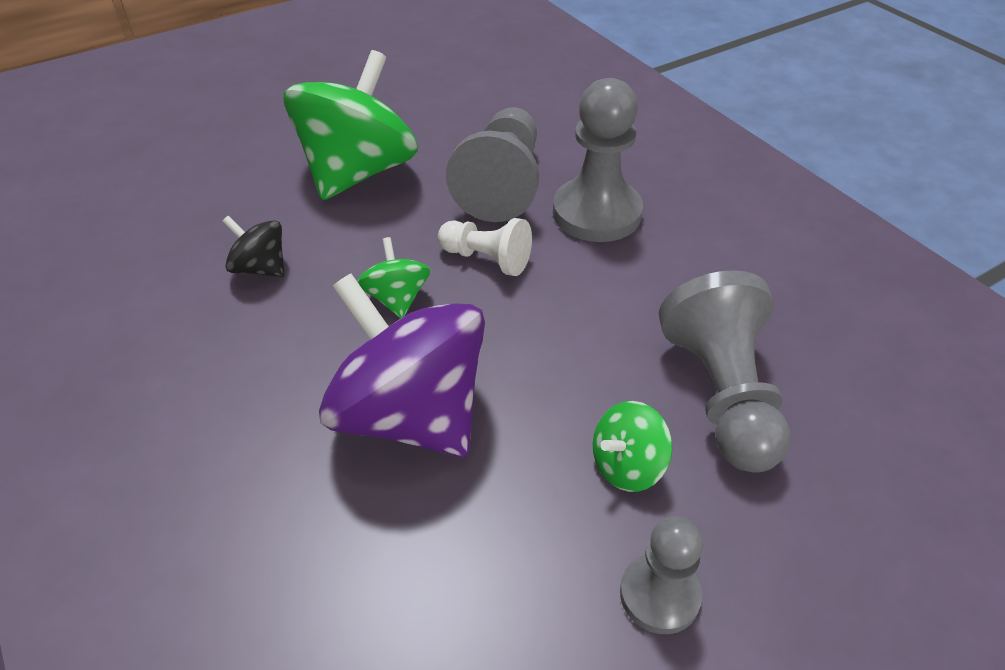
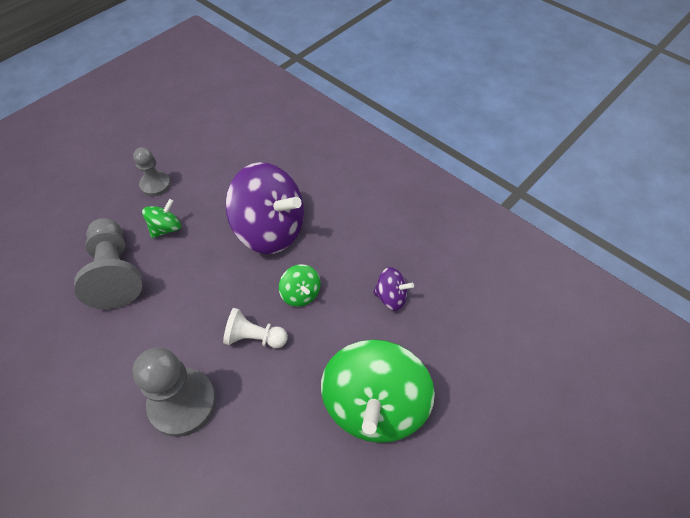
camera: 165 degrees right, 10 degrees up
(260, 268) = (391, 297): black spinning top -> purple spinning top
(502, 185) = (258, 419): grey pawn -> none

